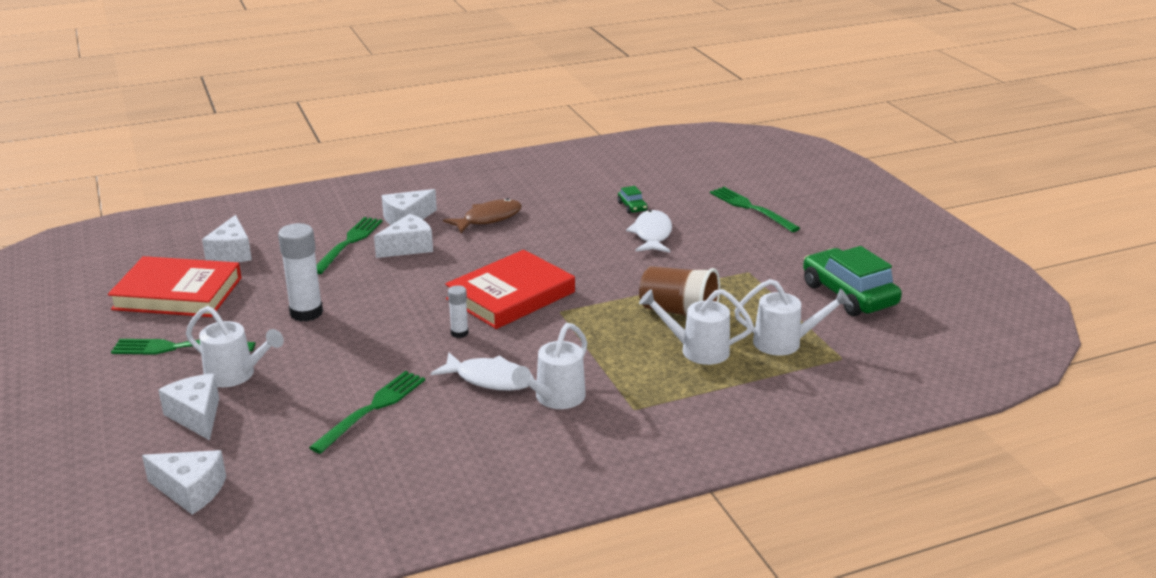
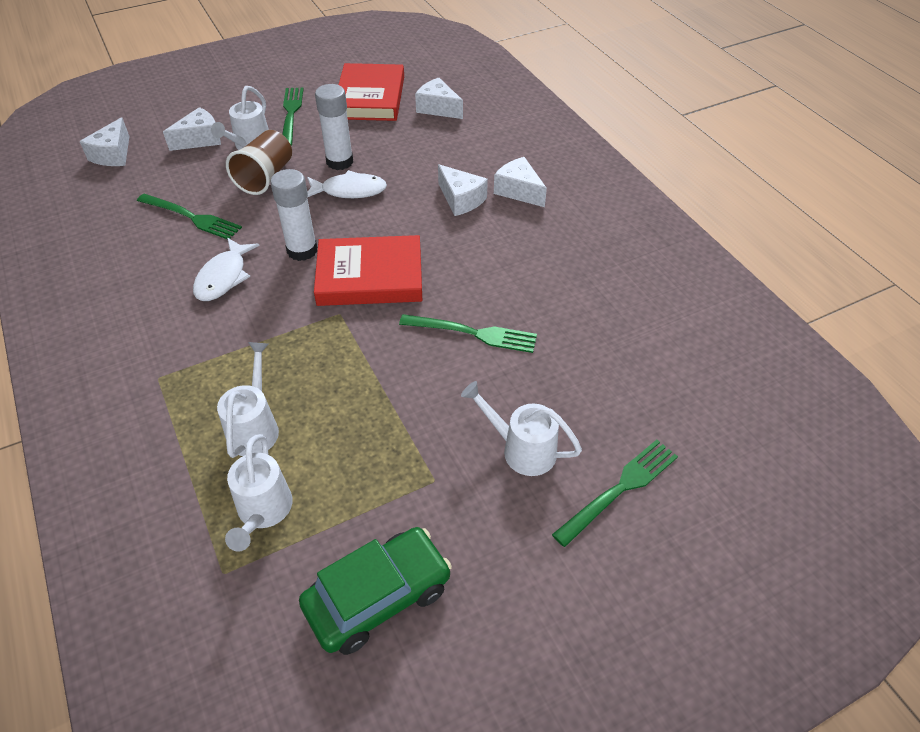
camera: 85 degrees right, 20 degrees up
(232, 253) = (438, 108): white cheese -> white cheese turned 45 degrees clockwise
(349, 243) = (465, 164): green fork -> green fork (474, 333)
(459, 333) = (302, 250): white glue stick -> white glue stick, size x1.89
(488, 219) = (532, 245): brown fish -> none
(511, 296) = (370, 276): red book -> red book turned 45 degrees counterclockwise
(555, 399) = (185, 322): white watering can -> white watering can (521, 449)
(632, 207) = (591, 360): green car -> none
(652, 234) = (520, 381): white fish -> white fish (350, 190)
(679, 312) = (335, 410): brown cup -> brown cup (265, 177)

